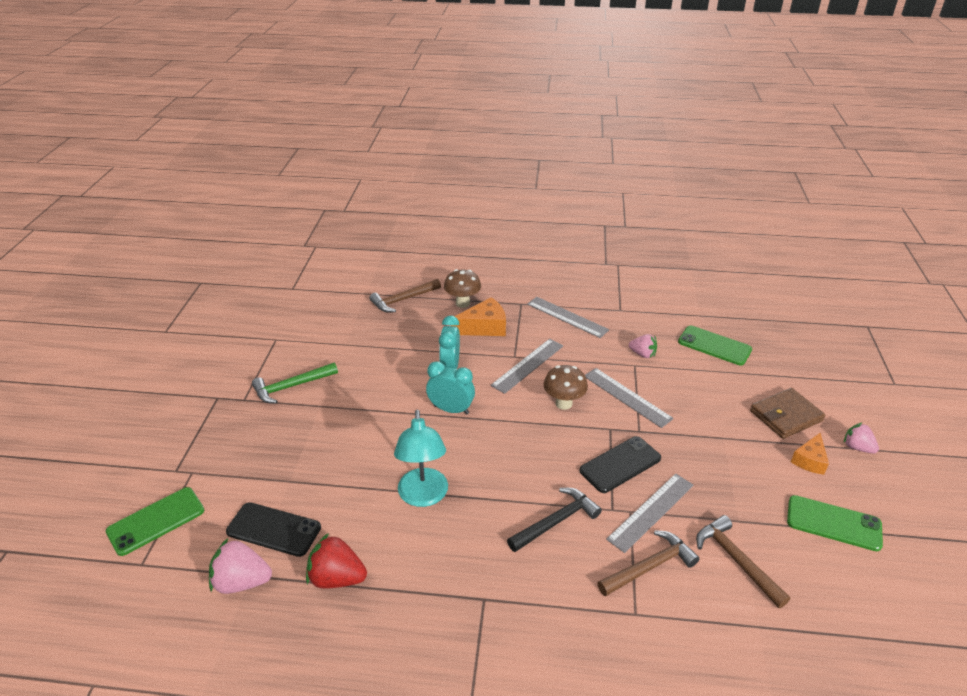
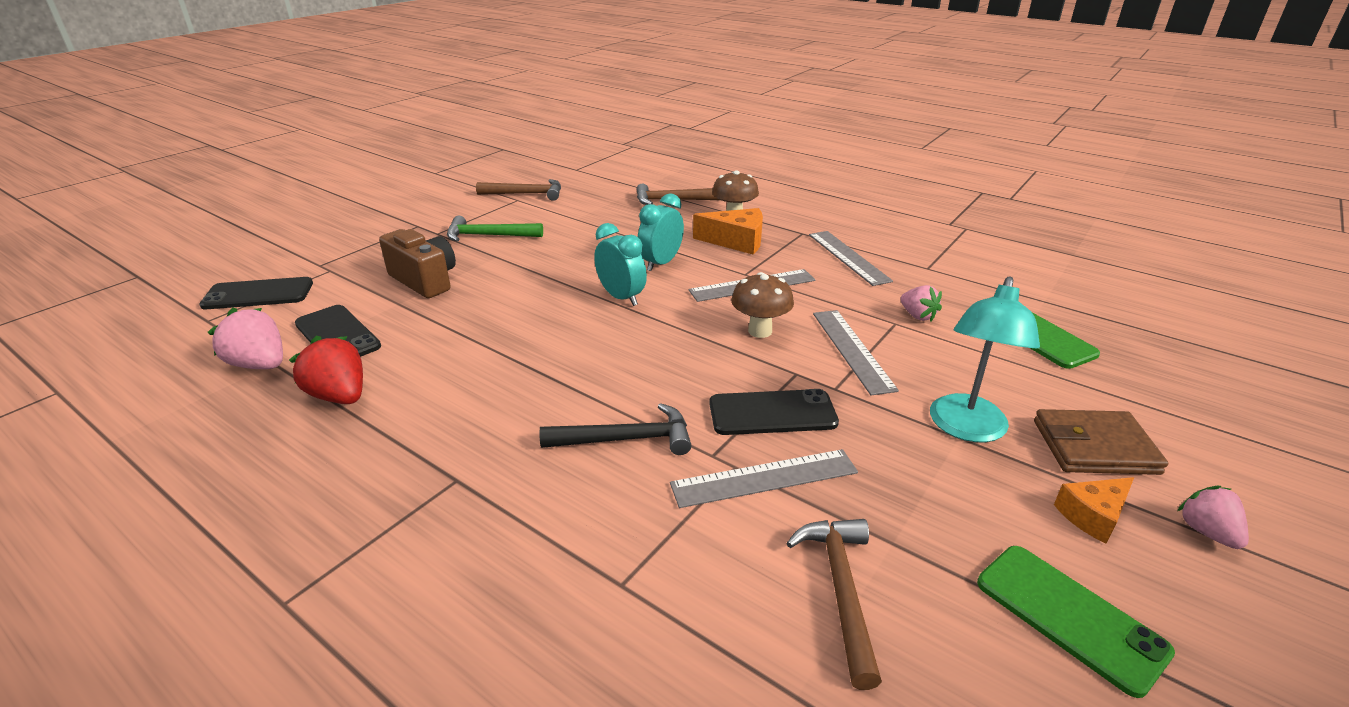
camera: 30 degrees right, 5 degrees down
(156, 521) = (258, 294): green phone -> black phone
(287, 451) = (425, 280): none -> brown camera
(423, 496) = (505, 360): turquoise lamp -> turquoise lamp (966, 429)
(650, 567) = (698, 539): brown hammer -> brown hammer (526, 194)

